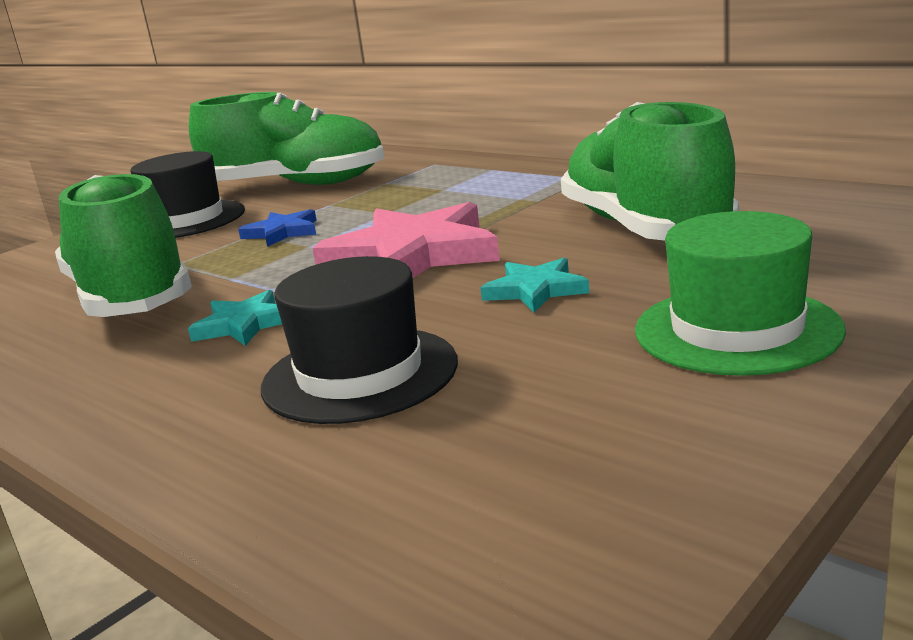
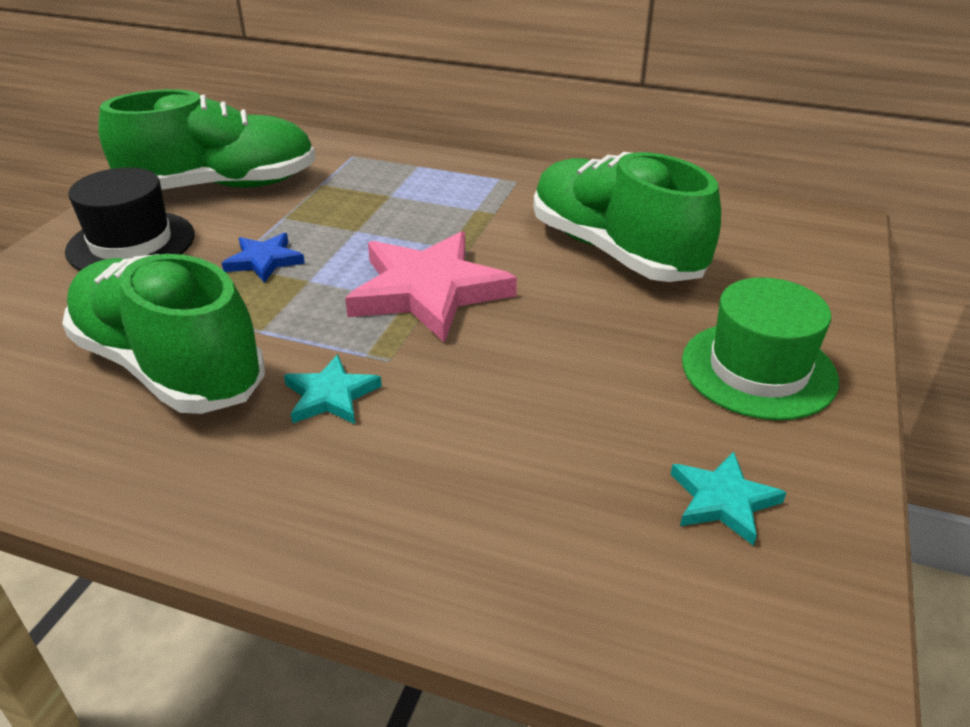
camera: 25 degrees left, 15 degrees up
(360, 374) = (494, 449): black hat -> none
(536, 290) = (574, 333): turquoise star -> turquoise star (723, 500)

